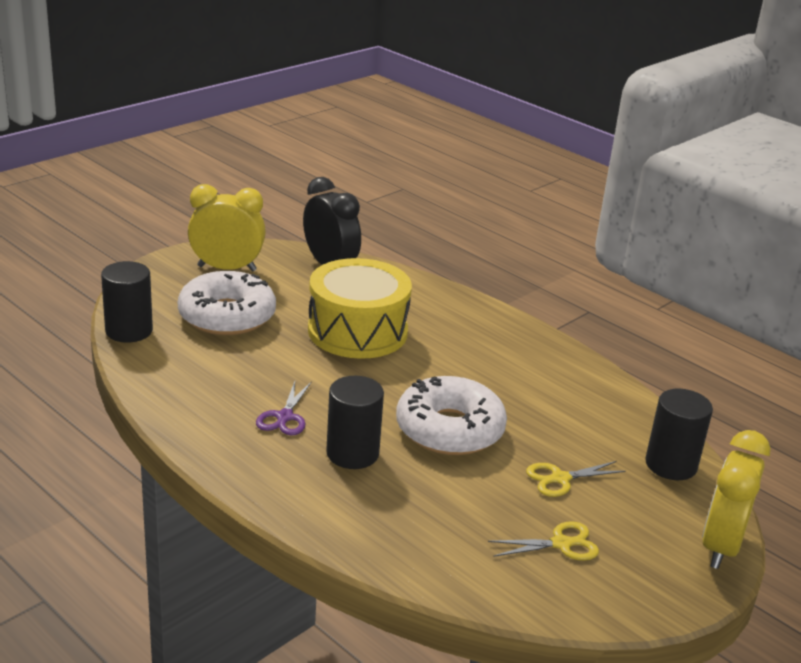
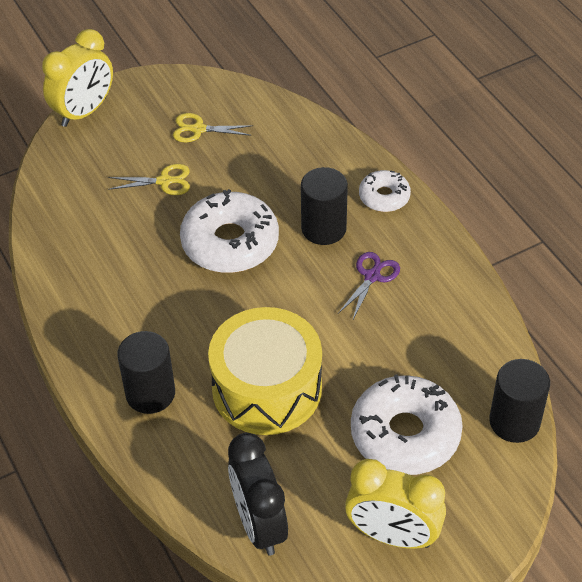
camera: 160 degrees left, 20 degrees up
(291, 494) = (384, 197): none -> white donut
(671, 465) = (64, 182): black cylinder -> black cylinder (150, 393)

